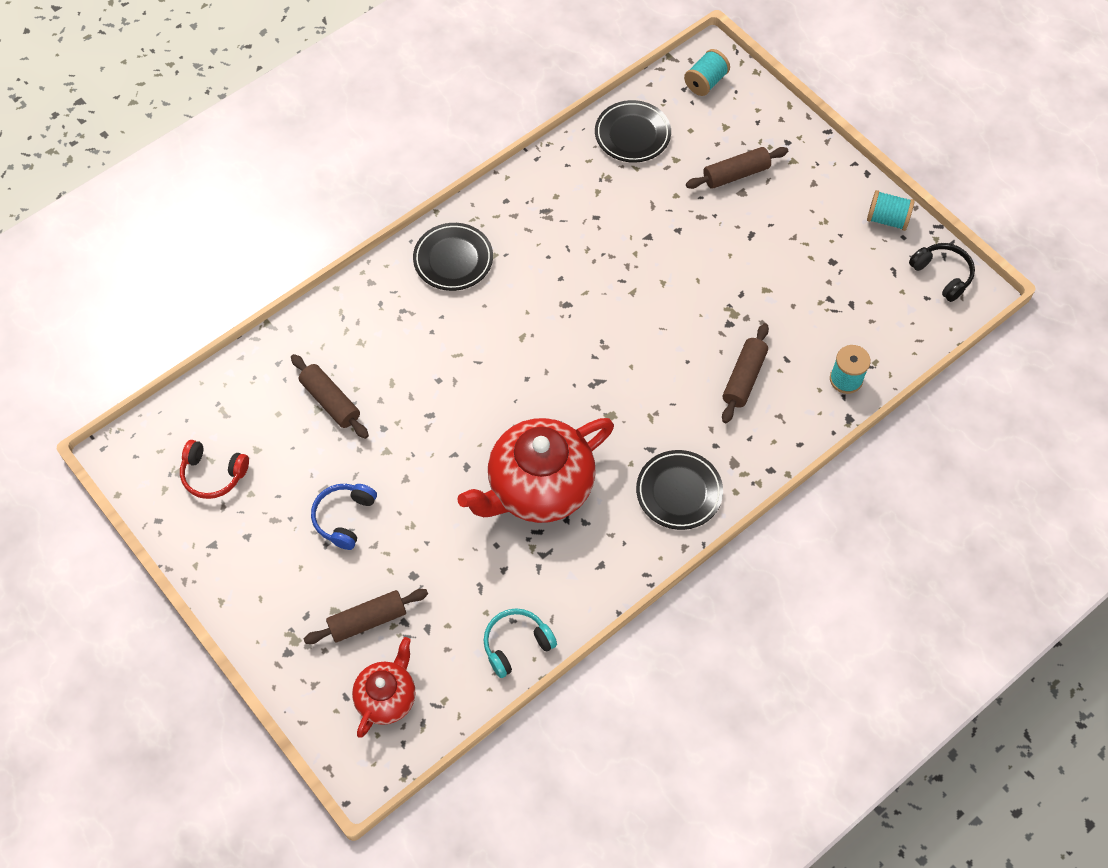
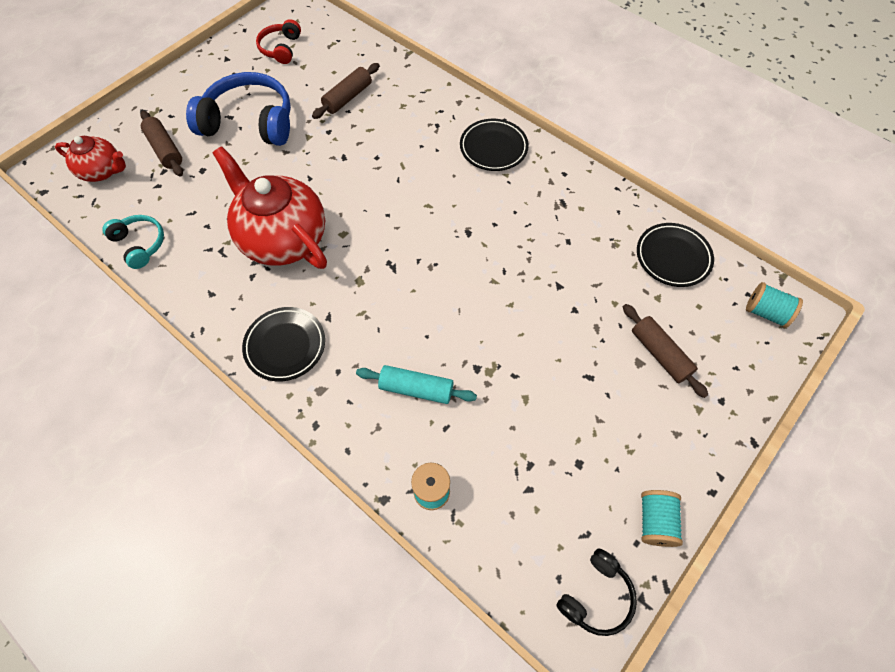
camera: 80 degrees right, 0 degrees up
(344, 517) = (250, 122): blue headphones -> blue headphones, size x1.87
(744, 378) = (416, 389): brown rolling pin -> turquoise rolling pin

